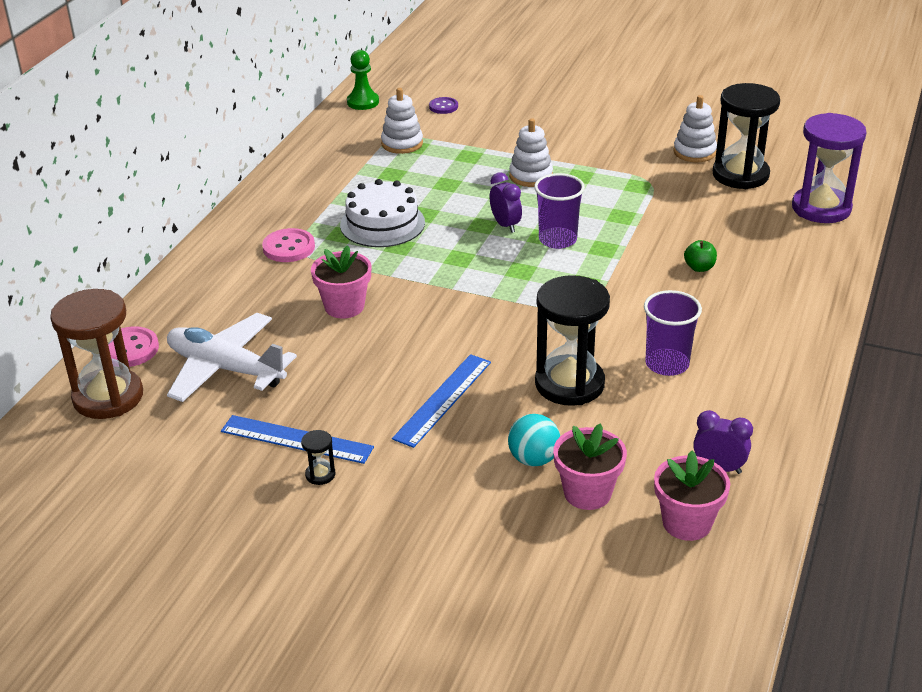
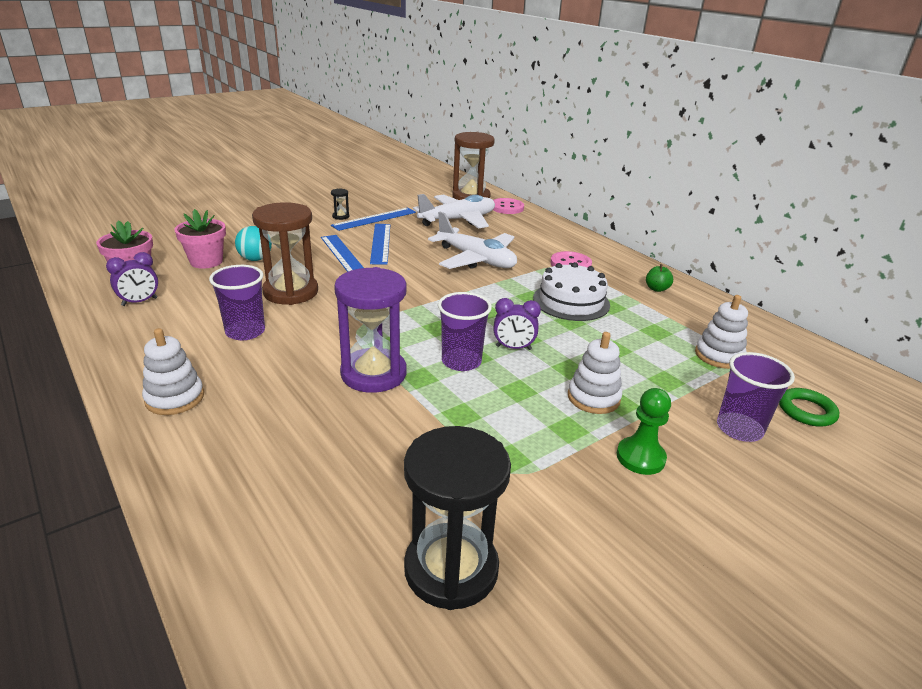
camera: 120 degrees right, 5 degrees down
(344, 306) = (476, 259): pink flower pot -> white plane
(363, 102) = (836, 367): green pawn -> green pawn (640, 457)
(375, 391) = (380, 243): none -> blue ruler
(443, 107) = (806, 411): purple button -> green ring
(497, 124) = (739, 429): none -> purple cup
(569, 384) = (291, 292): black hourglass -> brown hourglass
(694, 152) = (552, 562): white stacking toy -> white stacking toy (175, 398)
(699, 268) = (322, 412): green apple -> green apple (656, 289)
(821, 208) = (290, 595): purple hourglass -> purple hourglass (373, 373)

